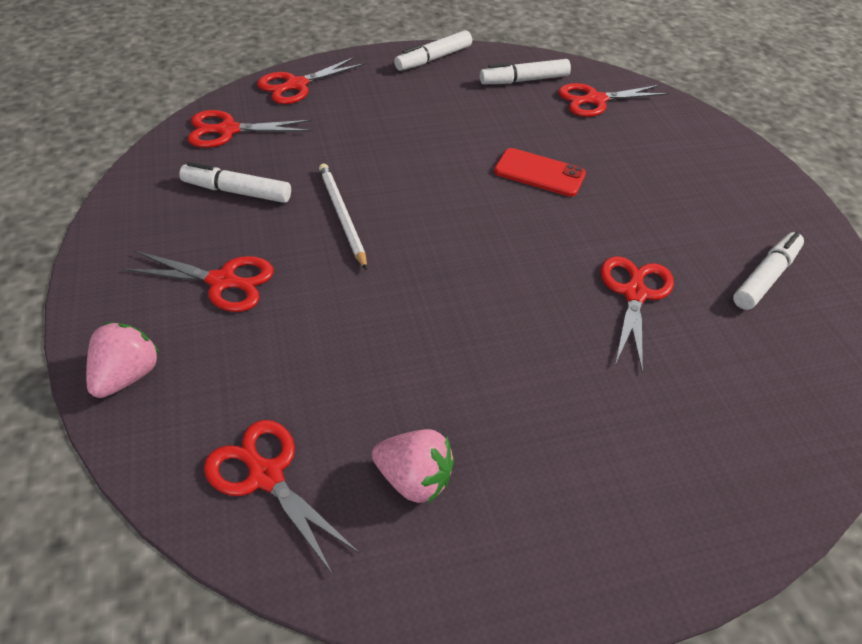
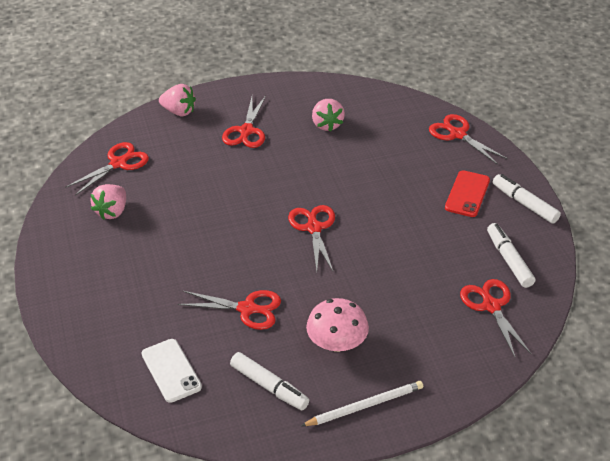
camera: 90 degrees right, 5 degrees down
(227, 130) = (391, 111): red scissors -> red scissors (313, 228)
(237, 191) = (327, 125): white marker -> pink strawberry
(342, 216) = (309, 170): white pencil -> white pencil (365, 406)
(539, 173) = (374, 265): red phone -> red phone (467, 194)
(676, 214) = (337, 343): none -> pink mushroom
(772, 381) = (171, 370): none -> white phone

